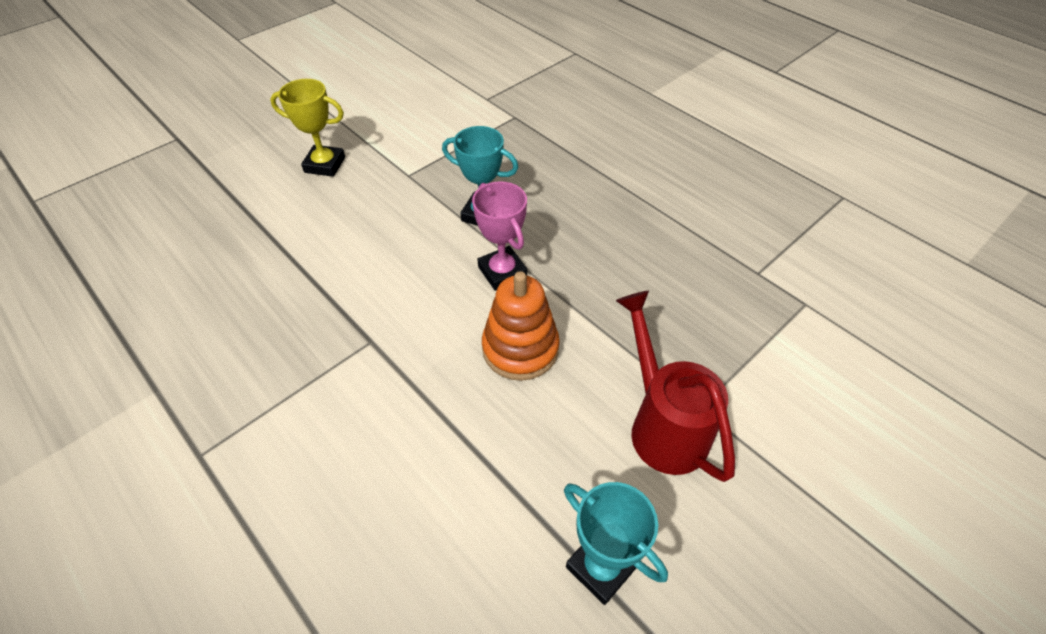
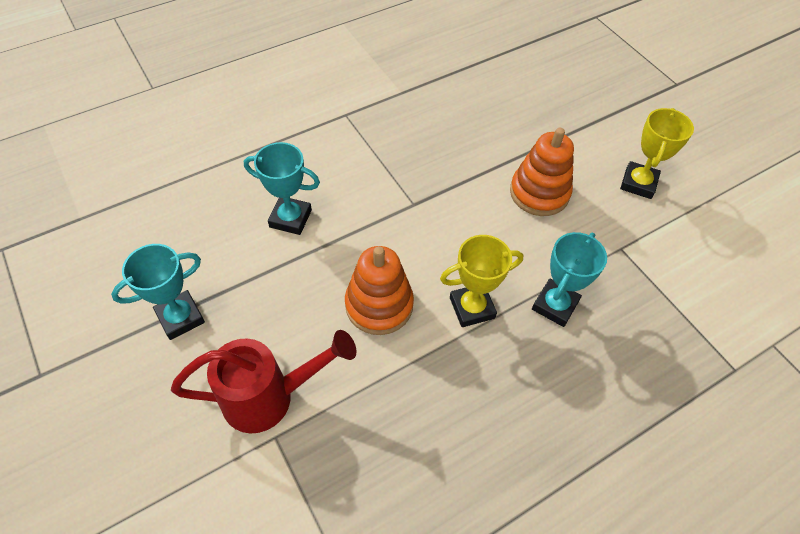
camera: 100 degrees right, 5 degrees up
(343, 234) = (539, 193): none -> orange stacking toy
(411, 475) = (290, 218): none -> turquoise trophy
(502, 272) = (472, 308): pink trophy -> yellow trophy

